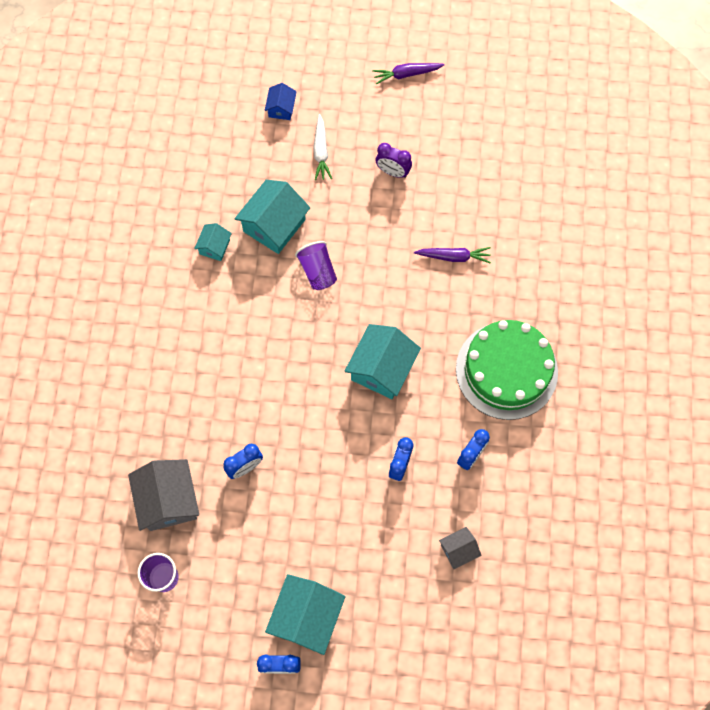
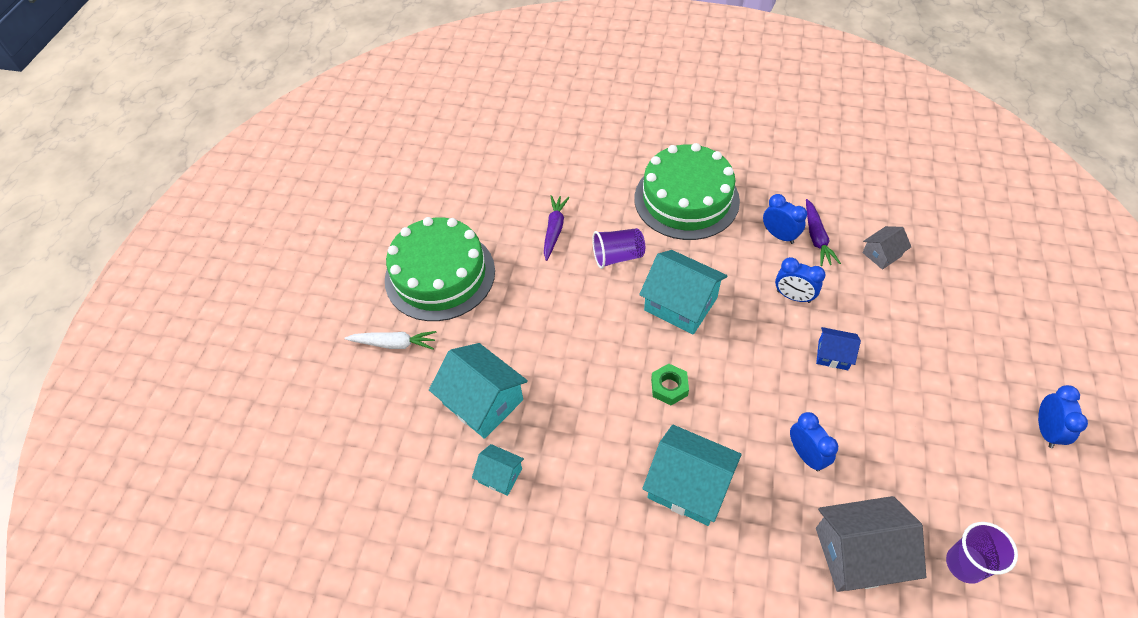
camera: 80 degrees left, 15 degrees down
(281, 108) = (320, 383): blue house -> blue house (833, 355)
(298, 362) = (669, 387): none -> green nut
(306, 617) = (982, 399): turquoise house -> turquoise house (688, 485)
(318, 271) = (553, 358): purple cup -> purple cup (618, 256)
(393, 172) = (440, 275): purple clock -> green cake
(406, 74) = (319, 252): purple carrot -> purple carrot (816, 238)
(458, 550) = (882, 254): grey house -> grey house turned 75 degrees clockwise

